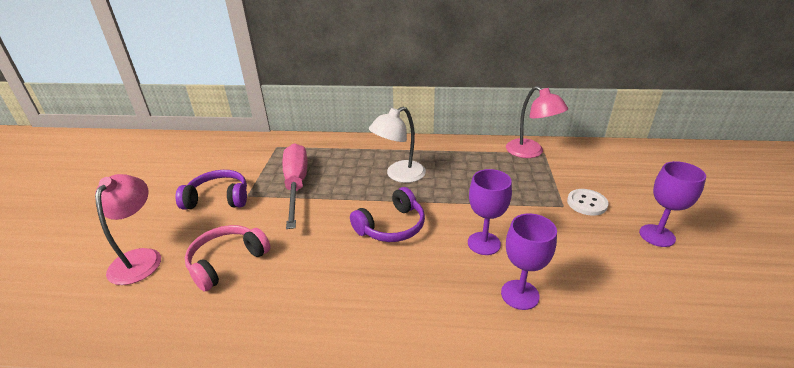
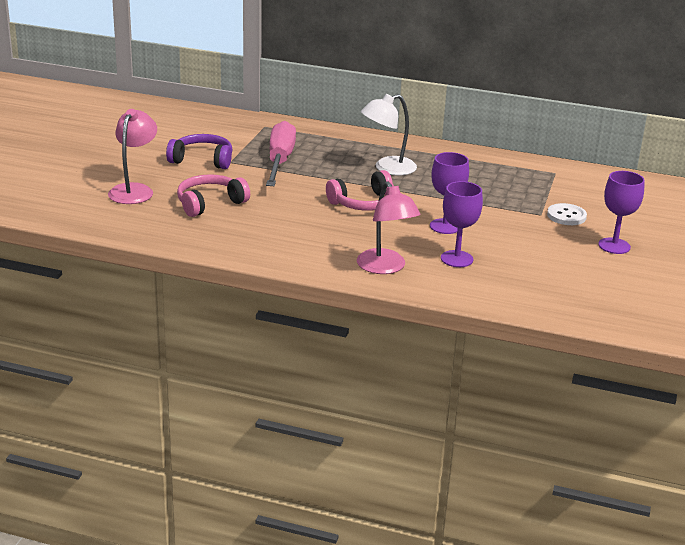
camera: 10 degrees right, 5 degrees down
(391, 226) = (364, 203): purple headphones -> pink headphones
(530, 152) = (540, 170): pink lamp -> pink lamp (385, 267)

